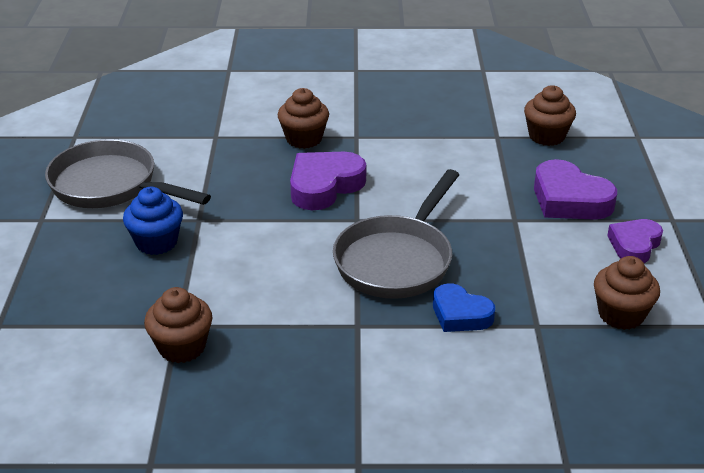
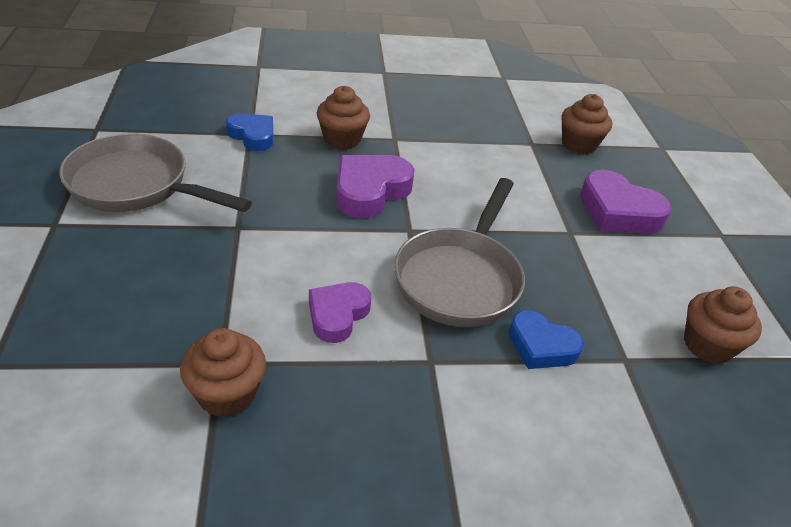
camera: 10 degrees left, 5 degrees up
(156, 242) = (190, 254): blue cupcake -> none
(218, 138) = (253, 136): none -> blue heart
(634, 245) = (695, 263): purple heart -> purple heart (337, 315)

